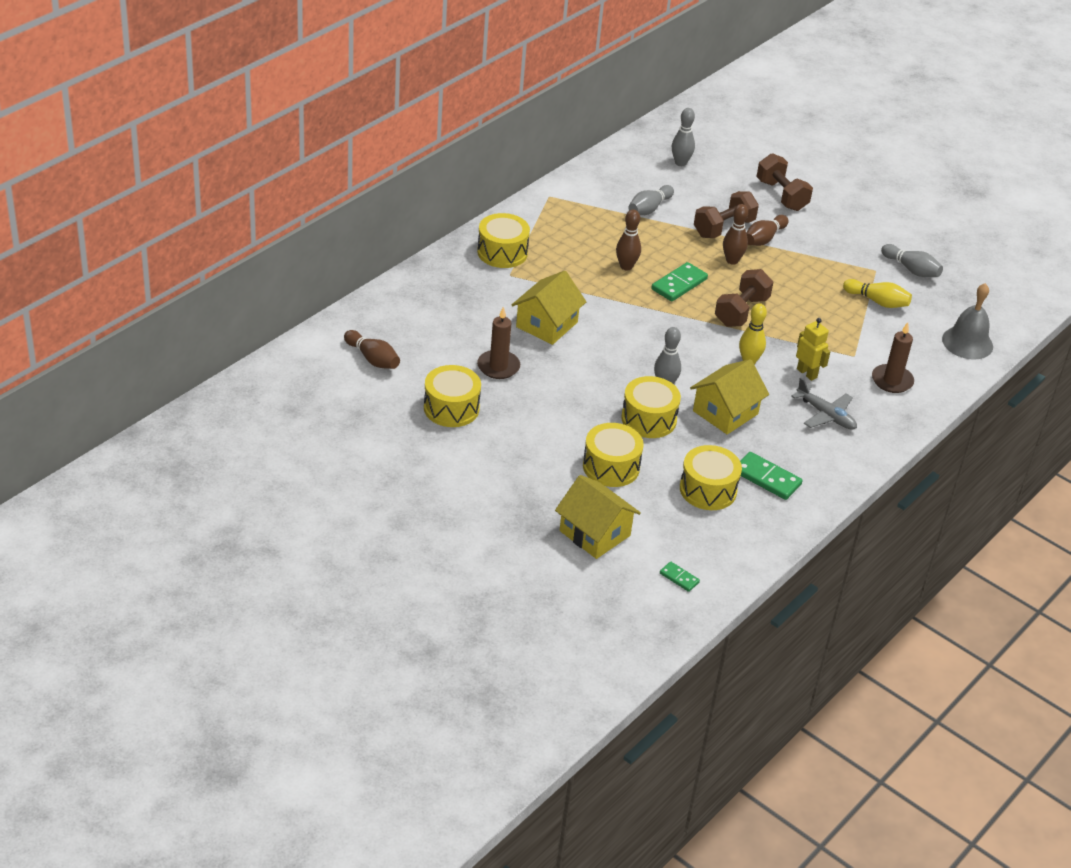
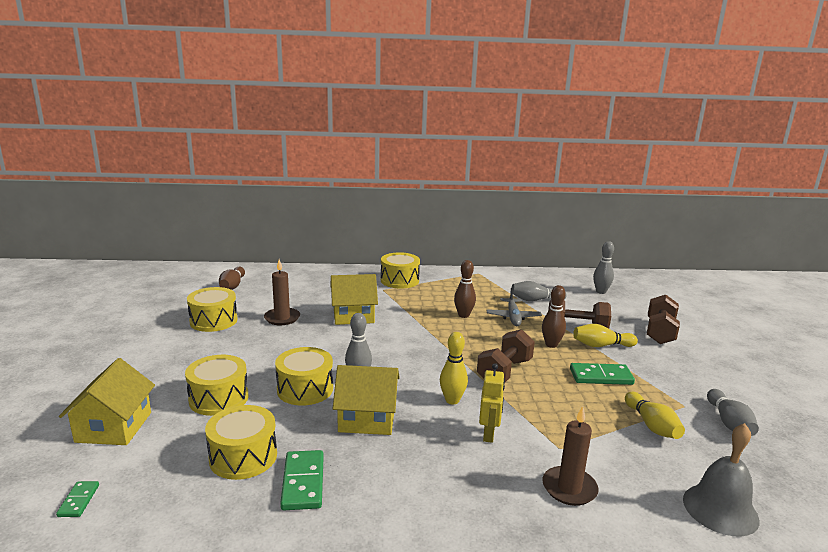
camera: 50 degrees right, 20 degrees down
(679, 284) = (484, 338): green domino -> green domino (601, 376)
(741, 311) = (504, 371): brown dumbbell -> brown dumbbell turned 45 degrees counterclockwise
(764, 239) = (601, 345): brown bowling pin -> yellow bowling pin
(825, 415) = (450, 472): grey plane -> grey plane (513, 317)

